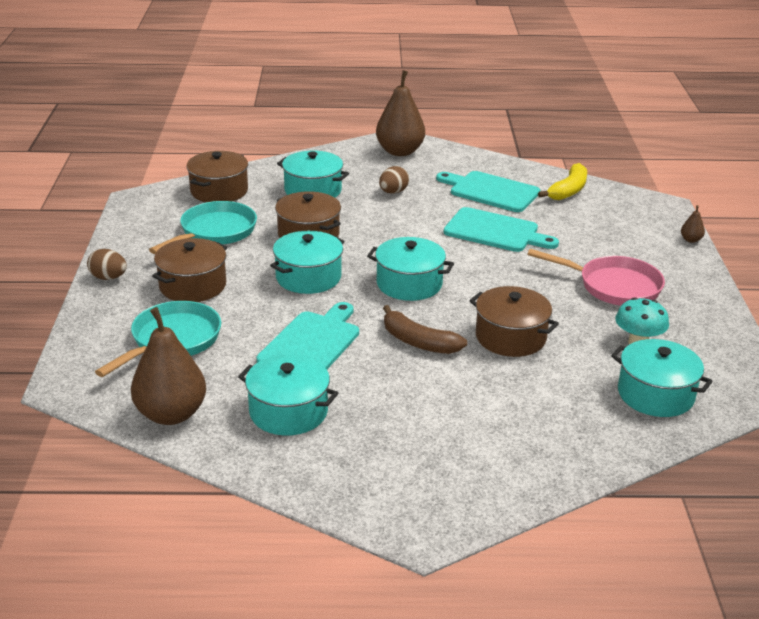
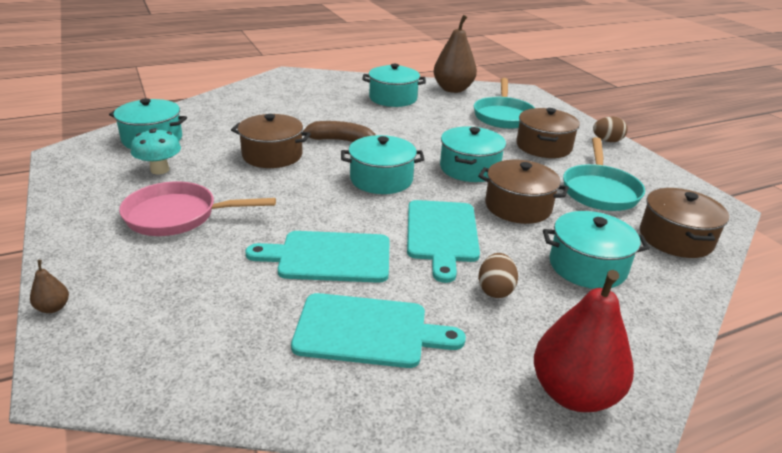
camera: 155 degrees right, 0 degrees up
(312, 343) = (415, 128): turquoise cutting board -> turquoise cutting board (441, 234)
(400, 151) = (573, 393): brown pear -> red pear
(568, 190) = (244, 371): yellow banana -> none

